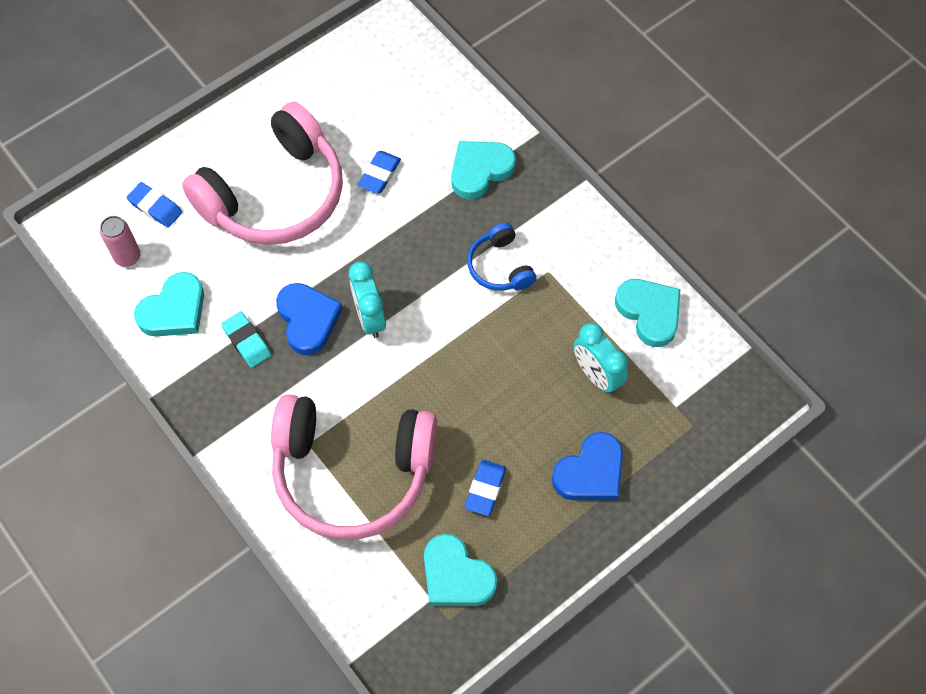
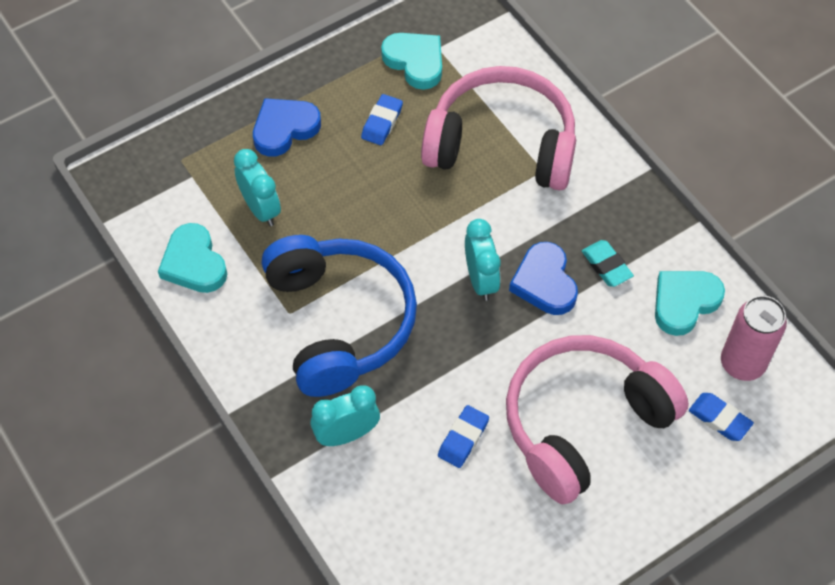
camera: 175 degrees left, 5 degrees down
(128, 257) = (742, 363): pink can -> pink can, size x1.55
(480, 170) = (346, 434): turquoise heart -> turquoise clock
(500, 266) = (340, 322): blue headphones -> blue headphones, size x2.18

